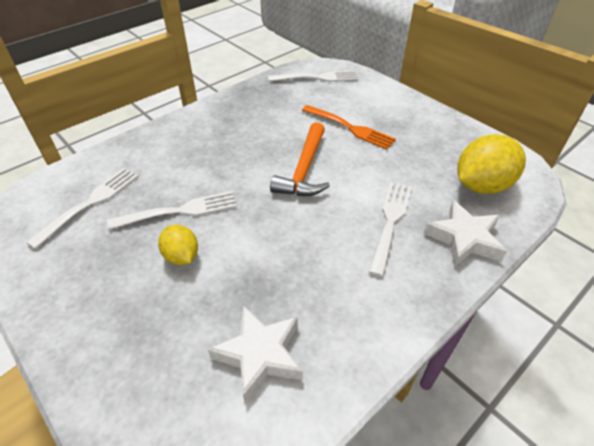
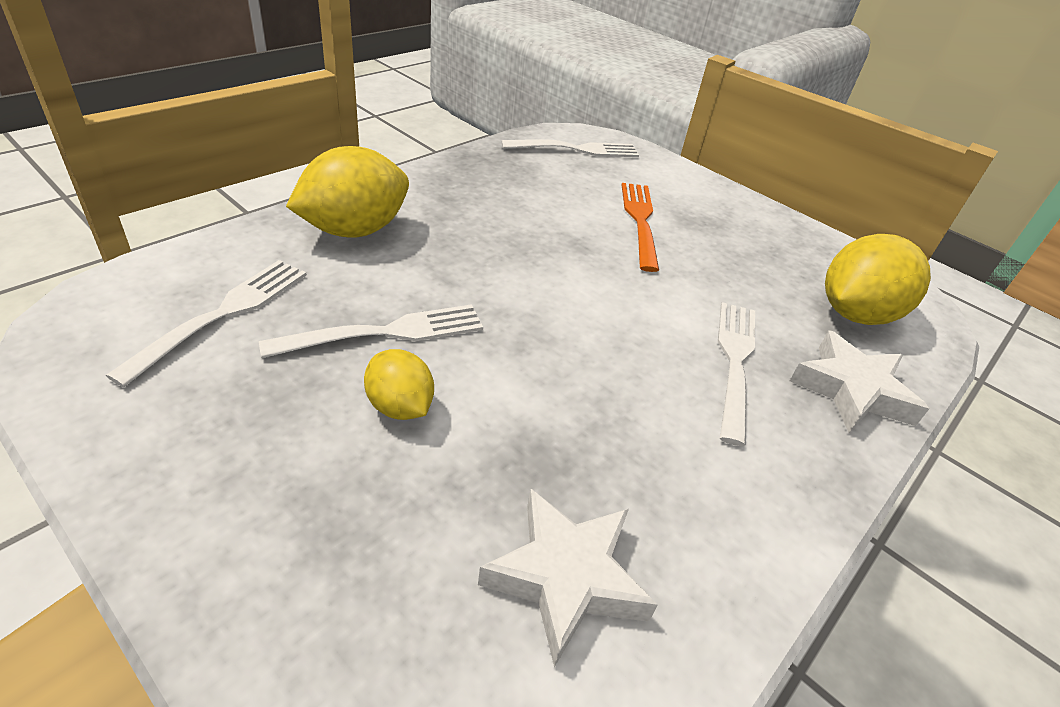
camera: 10 degrees left, 5 degrees down
(169, 145) = (354, 230): none -> yellow lemon
(304, 170) = (583, 278): orange hammer -> none
(349, 128) = (640, 222): orange fork -> orange fork turned 120 degrees counterclockwise

